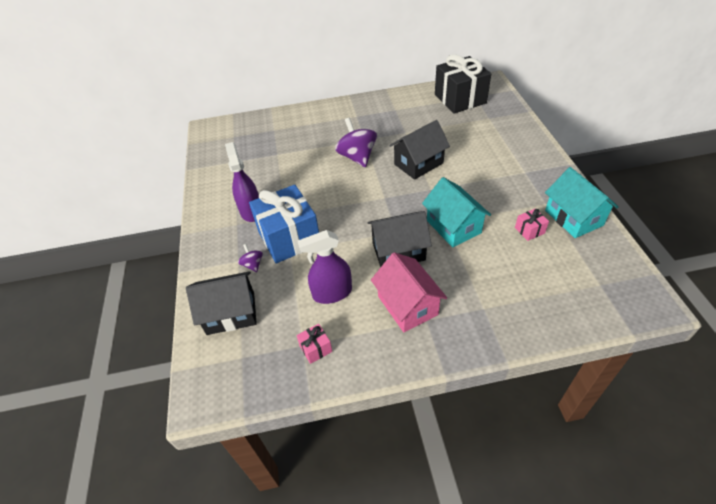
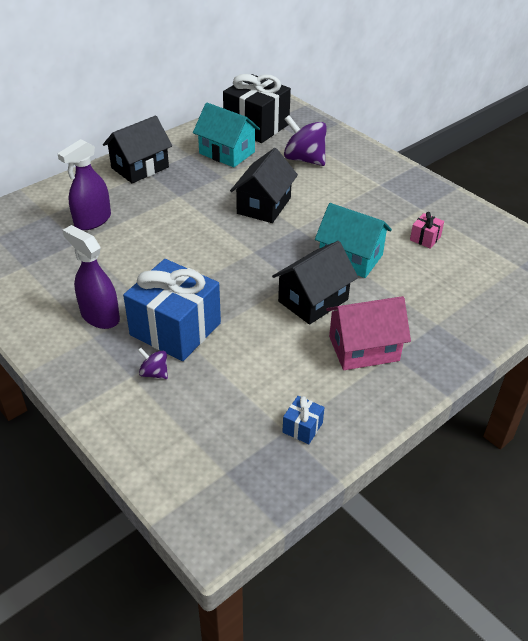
camera: 35 degrees left, 5 degrees down
(231, 313) = (172, 434): black house -> black house (140, 167)
(315, 348) = (302, 427): pink gift -> blue gift
(332, 293) = (275, 367): purple spray bottle -> purple spray bottle (92, 220)
(357, 157) = (186, 217): purple spinning top -> purple spinning top (304, 159)
(407, 305) = (364, 348): pink house -> pink house turned 45 degrees counterclockwise
(573, 218) = (455, 214): turquoise house -> turquoise house (227, 153)

